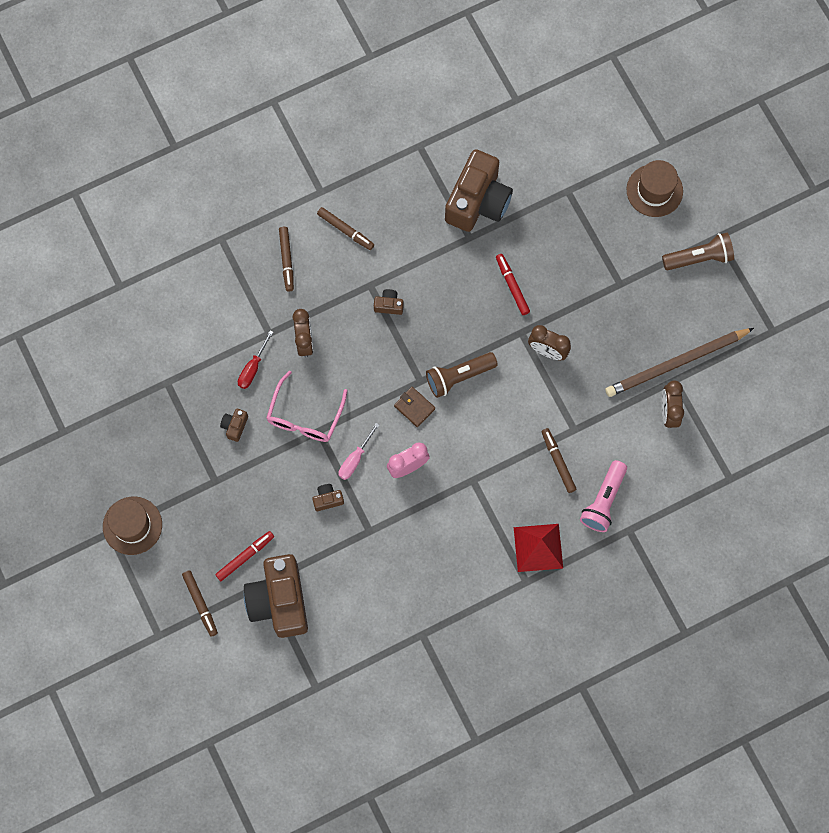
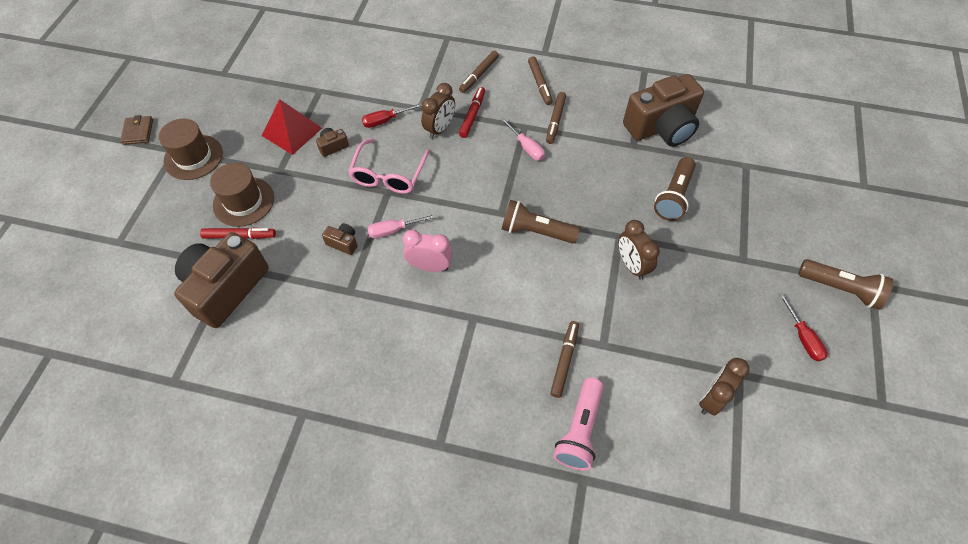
camera: 40 degrees right, 15 degrees down
(200, 604) = (171, 243): brown marker -> brown marker (555, 121)
(305, 416) = (388, 175): pink glasses -> pink glasses turned 45 degrees counterclockwise
(389, 305) = (526, 147): brown camera -> pink screwdriver
(414, 407) = (478, 228): brown wallet -> brown wallet (138, 132)
(512, 286) = (641, 198): red marker -> red marker (472, 115)
(534, 265) = (673, 196): none -> brown flashlight
(538, 547) = (479, 422): red pyramid -> red pyramid (292, 131)
(603, 500) = (579, 430): pink flashlight -> pink flashlight turned 45 degrees counterclockwise
(654, 190) = (830, 212): brown hat -> brown hat (243, 201)
(676, 363) = (752, 361): brown pencil -> none
(697, 319) = (802, 337): none -> red screwdriver

